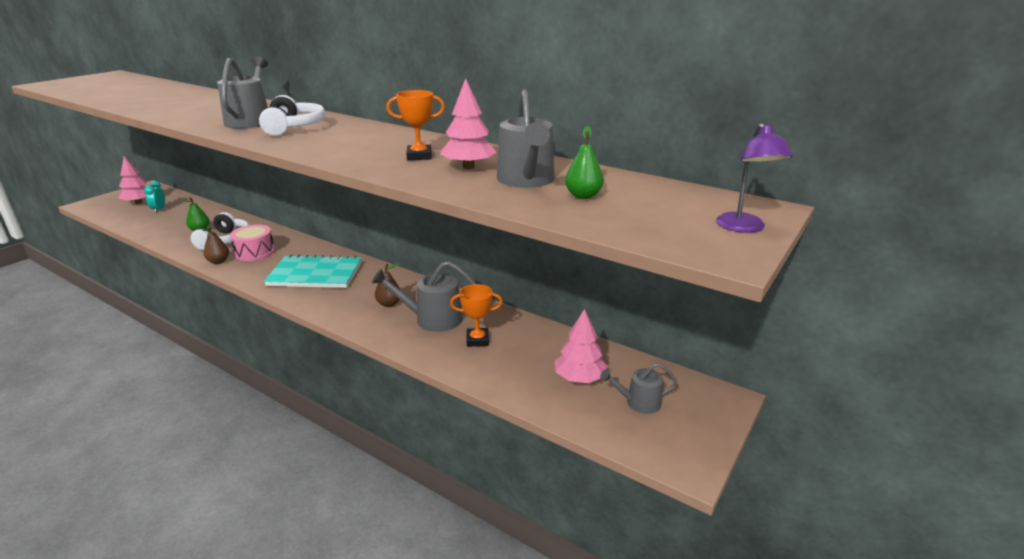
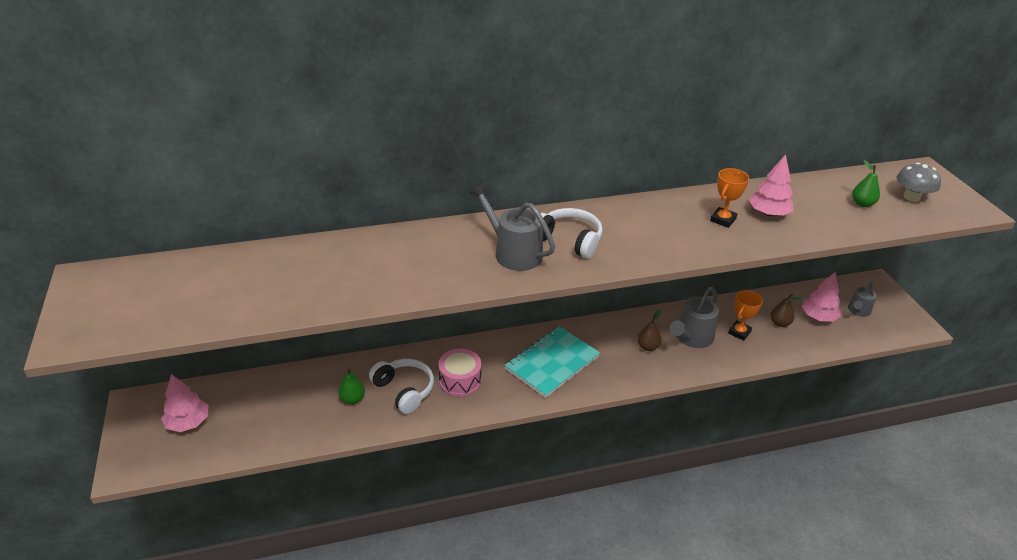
camera: 50 degrees left, 10 degrees up
(159, 210) = (240, 412): turquoise clock -> none
(218, 261) = (454, 410): brown pear -> brown pear (779, 323)
(526, 180) = (816, 207): grey watering can -> none
(665, 214) = (911, 197): none -> grey mushroom
(744, 228) = (946, 188): purple lamp -> none

